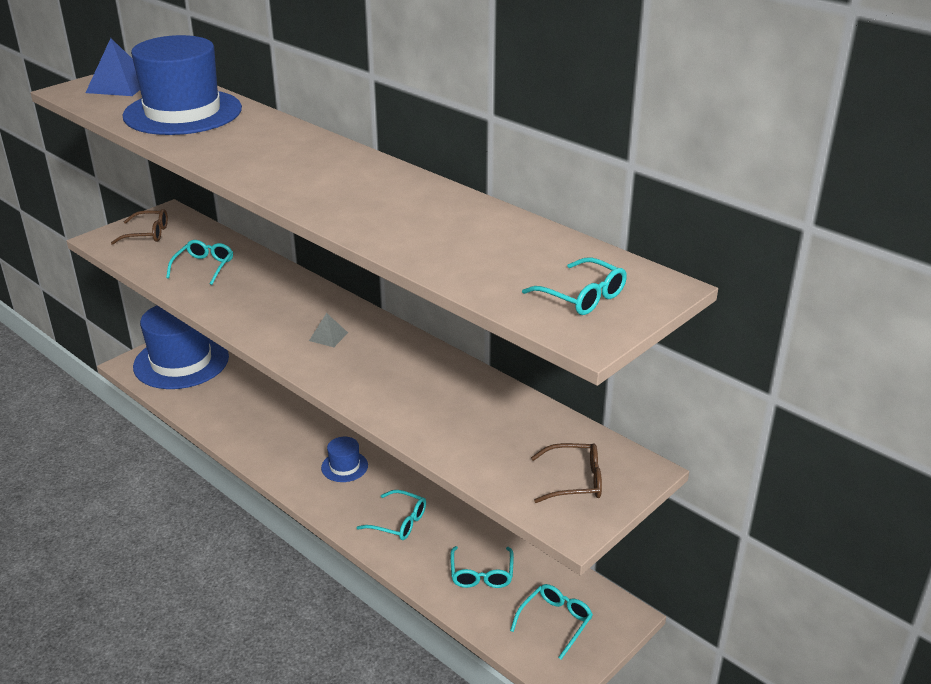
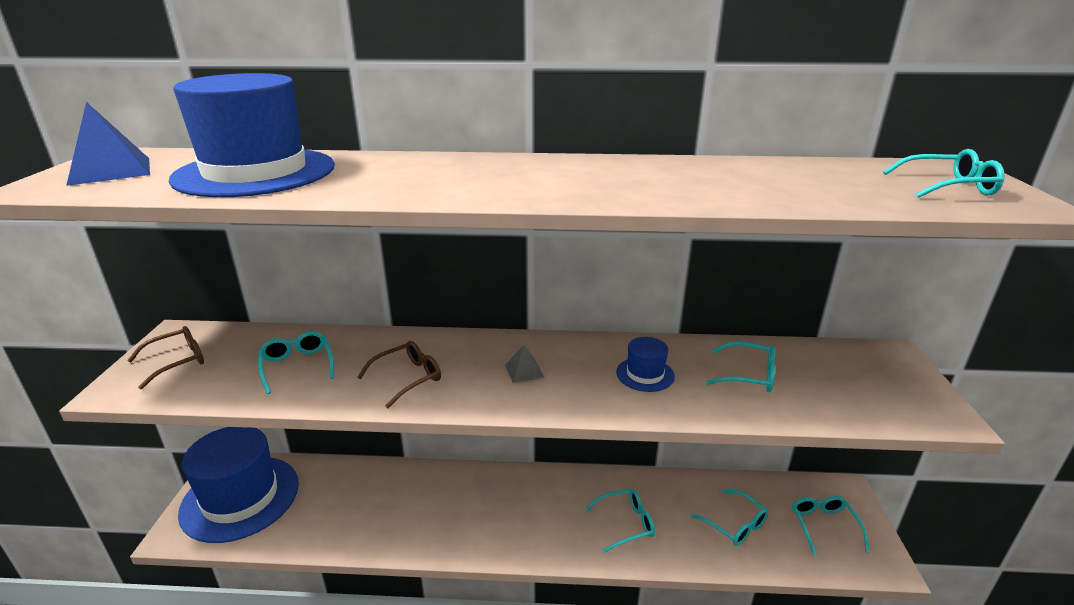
camera: 40 degrees left, 5 degrees down
(344, 466) = (522, 504): blue hat -> blue hat (645, 374)
(478, 419) = (748, 375): none -> turquoise glasses
(574, 481) = (881, 384): brown glasses -> brown glasses (407, 378)

